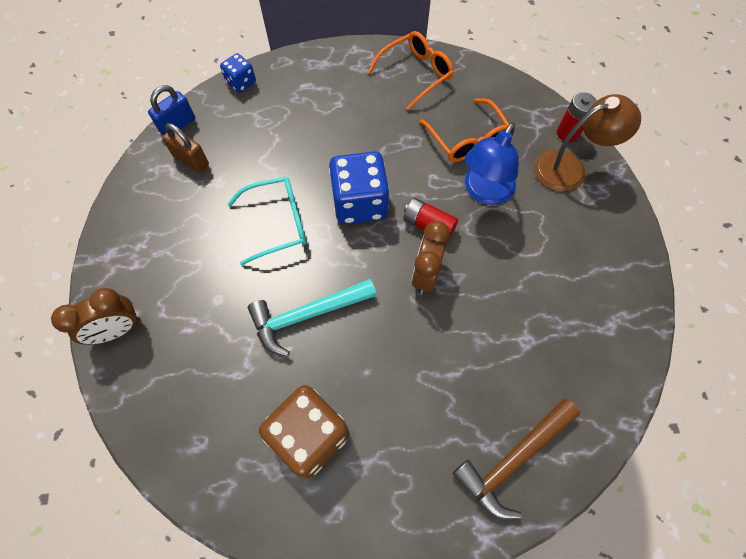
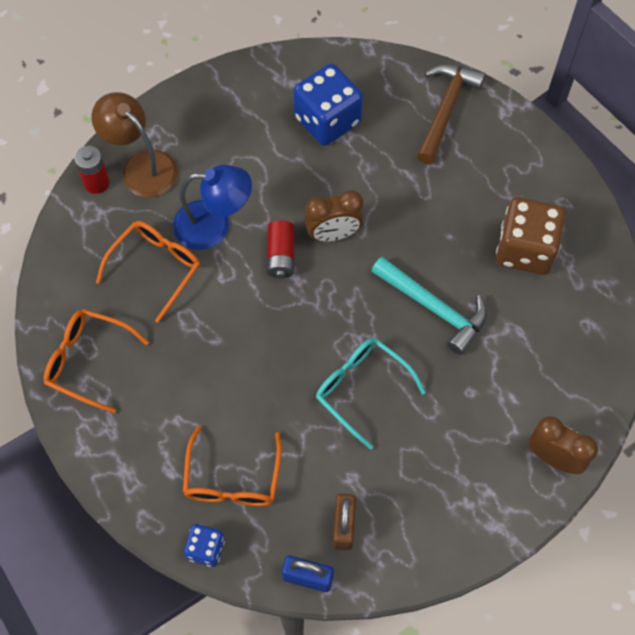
camera: 120 degrees left, 0 degrees up
(274, 115) = (232, 479): none -> orange glasses
(359, 203) = (293, 327): blue dice -> blue dice (327, 120)
(513, 460) = (445, 109): brown hammer -> brown hammer turned 90 degrees counterclockwise

